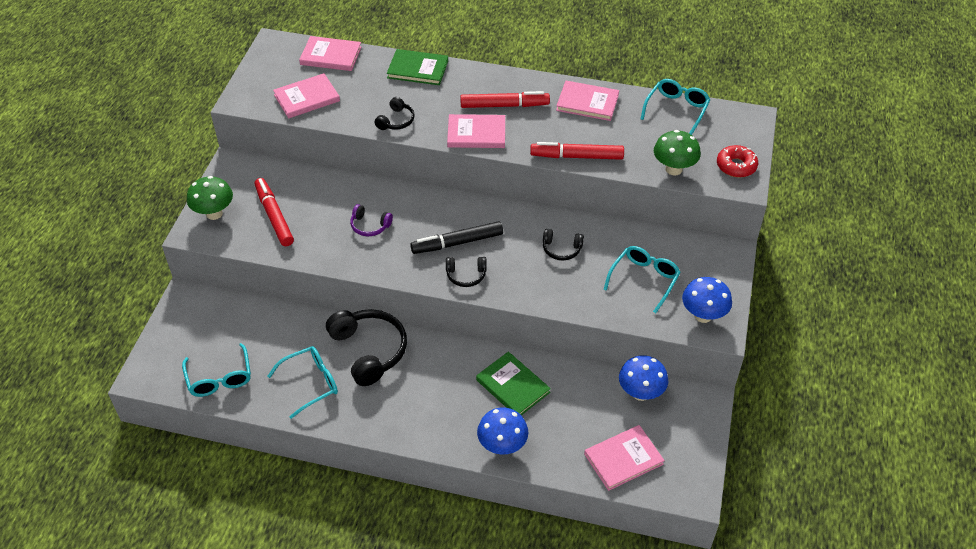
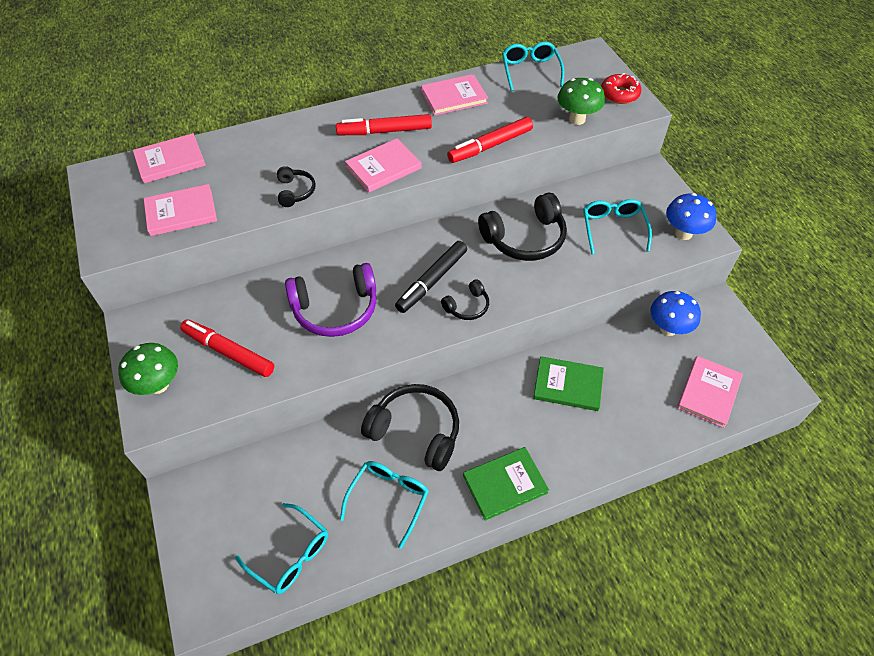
camera: 35 degrees left, 5 degrees up
(307, 98) = (181, 212): pink book -> pink book turned 45 degrees clockwise
(370, 226) = (335, 309): purple headphones -> purple headphones, size x1.95
(418, 69) = (272, 135): green book -> green book (505, 484)
(502, 446) = (609, 445): blue mushroom -> none
(504, 105) = (384, 131): red marker -> red marker turned 150 degrees counterclockwise
(561, 249) = (525, 238): black headphones -> black headphones, size x1.95

